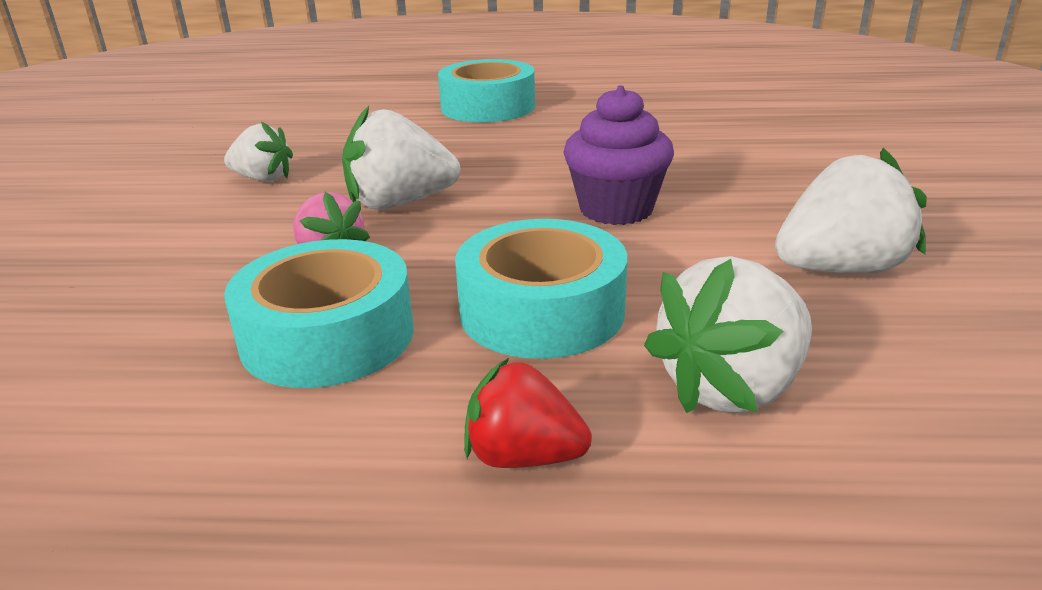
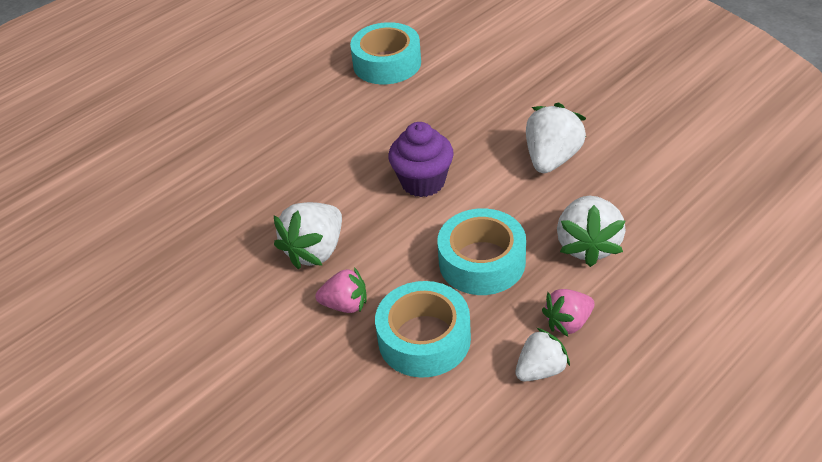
camera: 45 degrees left, 15 degrees up
(263, 179) = (201, 290): white strawberry -> white strawberry (540, 370)
(488, 107) = (222, 142): turquoise tape -> turquoise tape (387, 63)
(523, 457) = (568, 323): red strawberry -> pink strawberry

